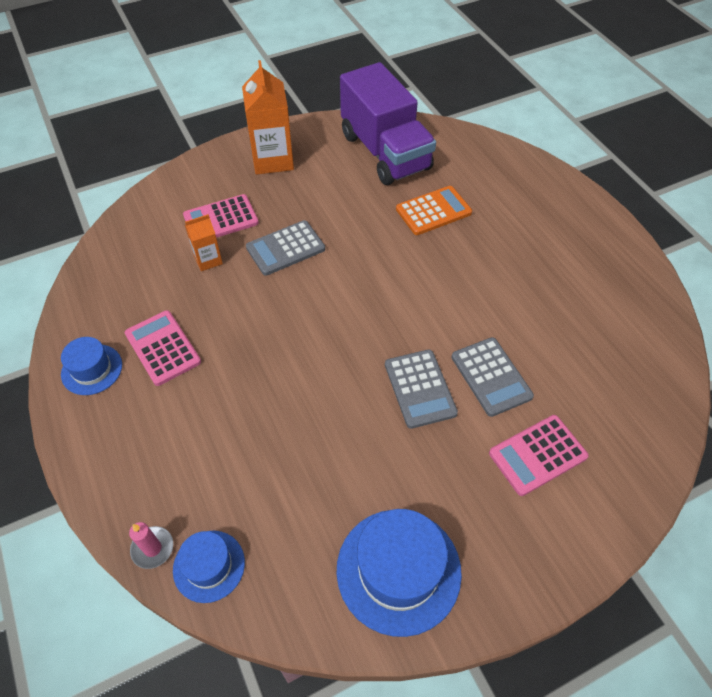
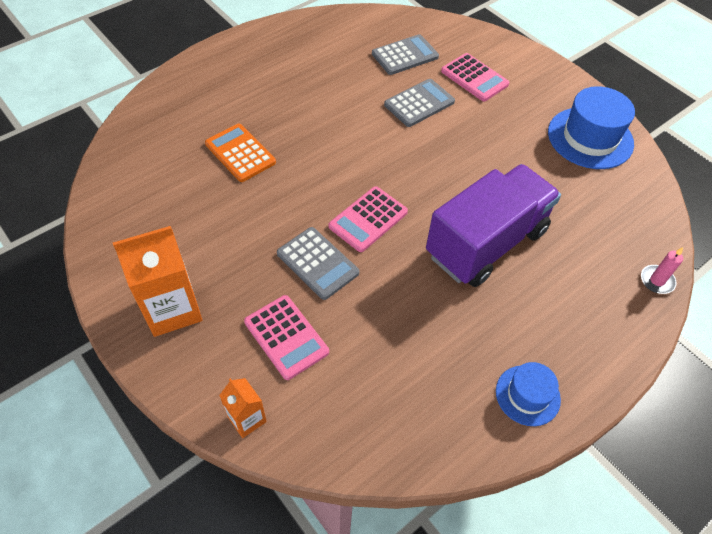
camera: 105 degrees left, 0 degrees up
(163, 348) = (478, 337): pink calculator -> pink calculator (368, 219)
(208, 260) = (351, 331): orange carton -> orange carton (247, 419)
(209, 566) = (647, 241): blue hat -> none
(385, 152) = (150, 202): purple truck -> purple truck (486, 243)
(420, 389) = (446, 142): grey calculator -> grey calculator (405, 55)

